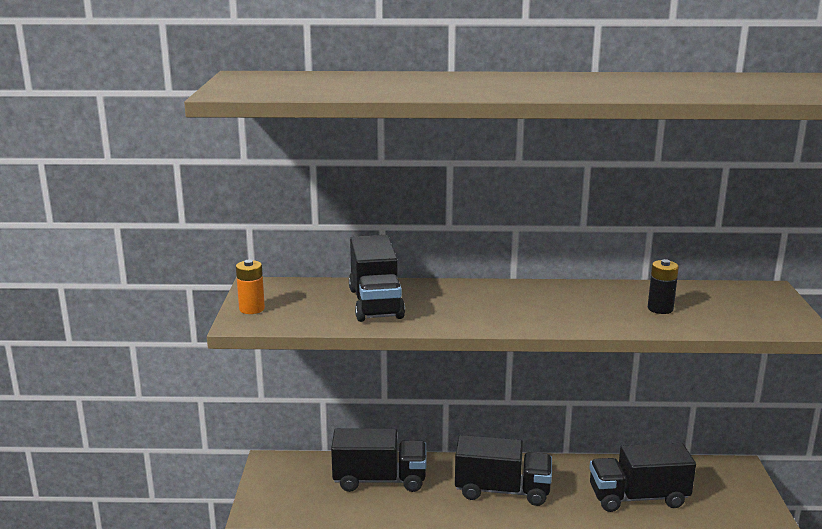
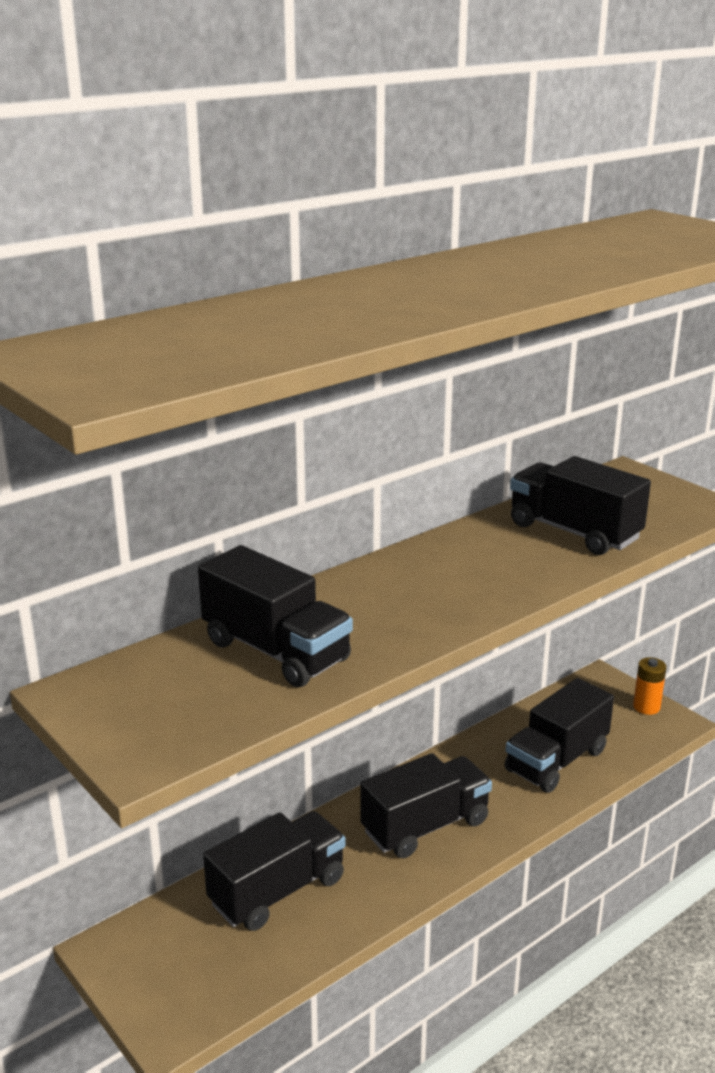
camera: 40 degrees left, 5 degrees up
(252, 309) = (121, 734): orange battery -> orange battery (646, 707)
(660, 309) = (574, 532): black battery -> black truck

